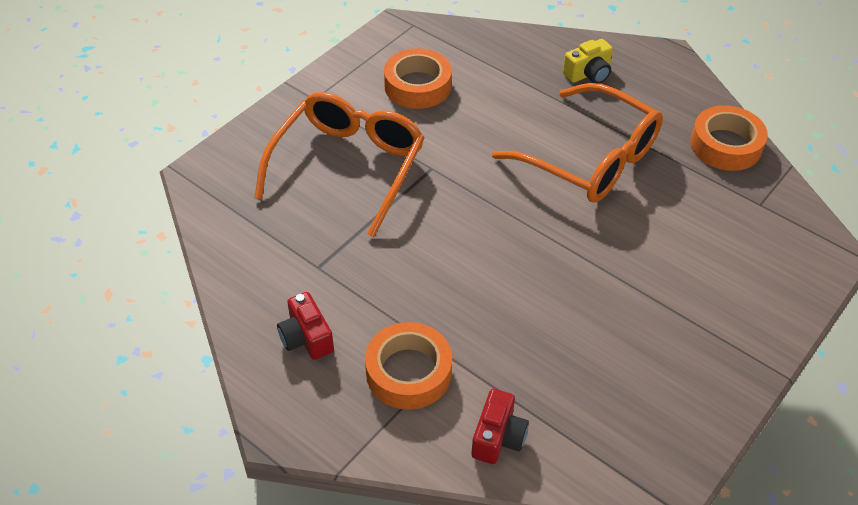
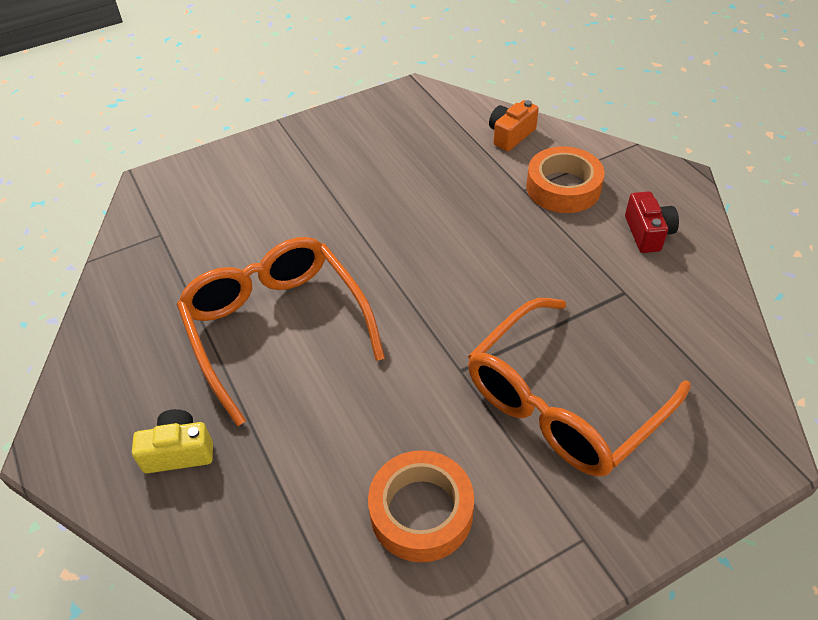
camera: 155 degrees left, 0 degrees up
(498, 437) = (510, 135): red camera -> orange camera
(725, 145) = (124, 300): orange tape -> none

